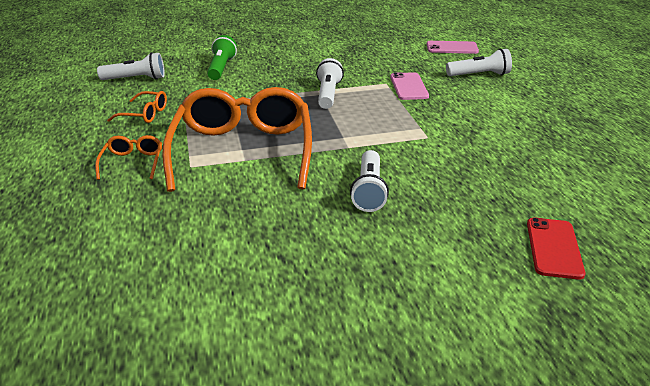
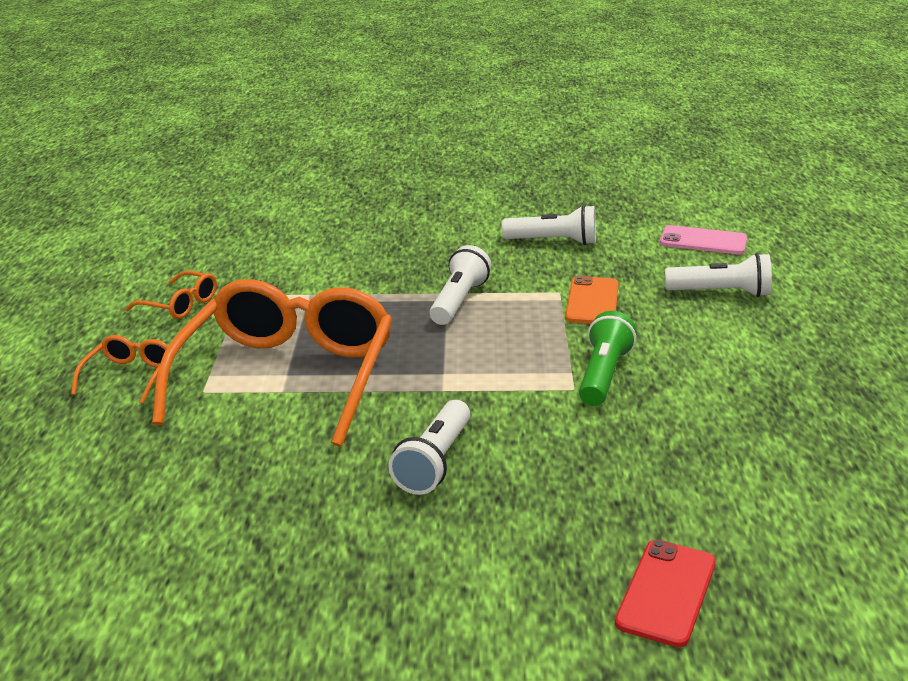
camera: 15 degrees right, 5 degrees down
(136, 79) = (195, 249): white flashlight -> white flashlight (554, 241)
(221, 68) = (323, 242): green flashlight -> green flashlight (603, 375)
(409, 86) = (592, 301): pink phone -> orange phone

